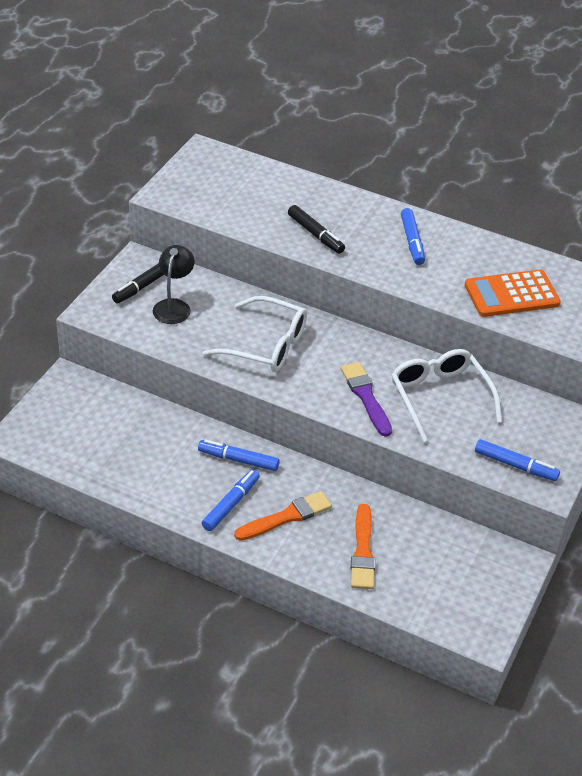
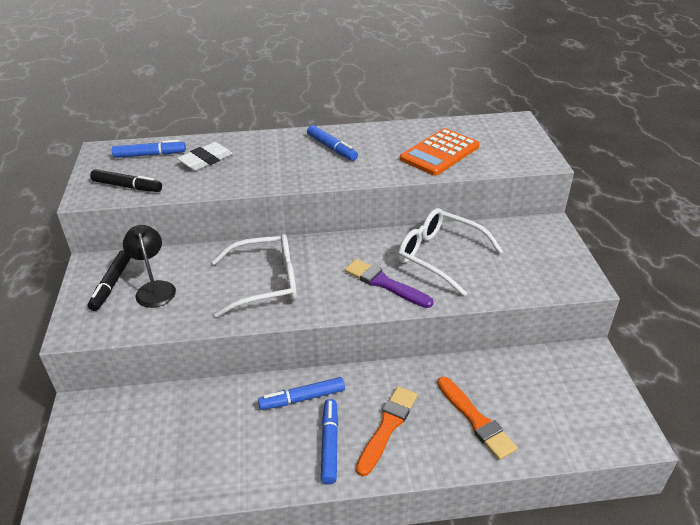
camera: 30 degrees left, 5 degrees down
(286, 202) = (206, 160): none -> white eraser
(315, 234) = (251, 172): black marker -> black marker (127, 186)
(515, 465) = (544, 278): blue marker -> blue marker (149, 155)

